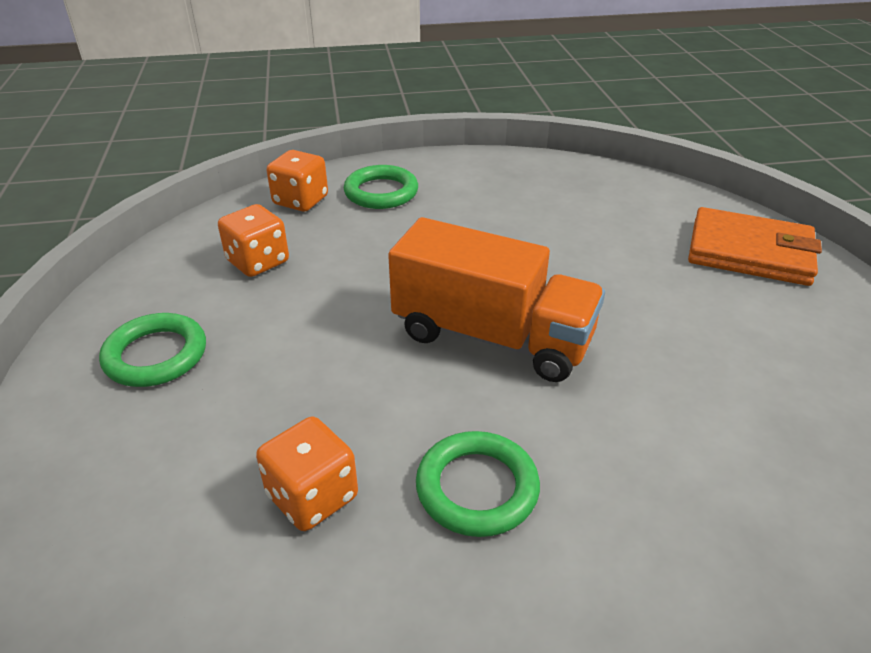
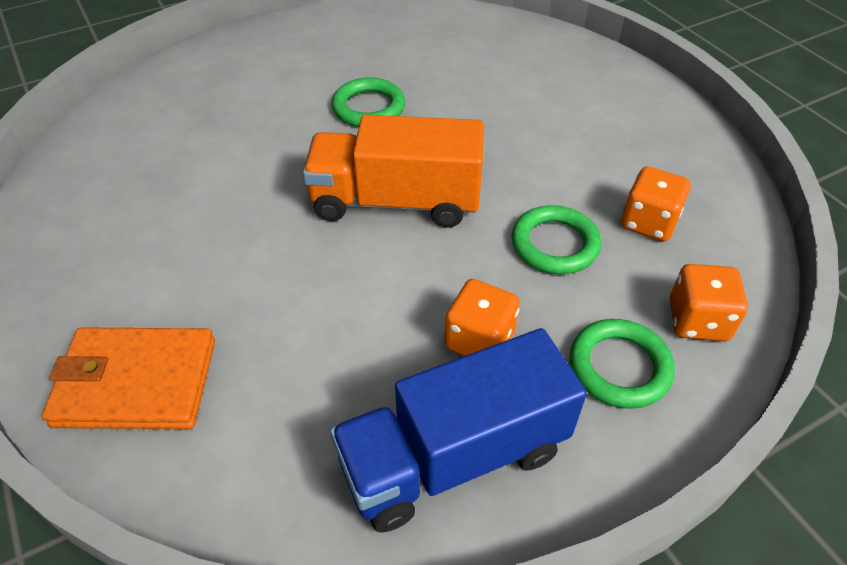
camera: 160 degrees right, 10 degrees up
(156, 355) = (628, 128): green ring -> green ring (555, 244)
(312, 496) = (457, 85): orange dice -> orange dice (479, 340)
(518, 181) = (453, 456): none -> blue truck

